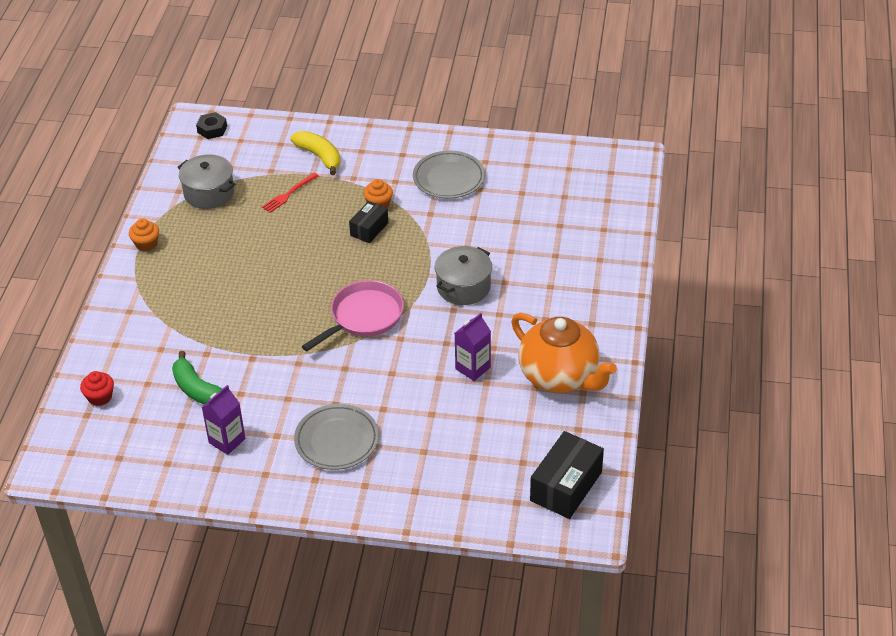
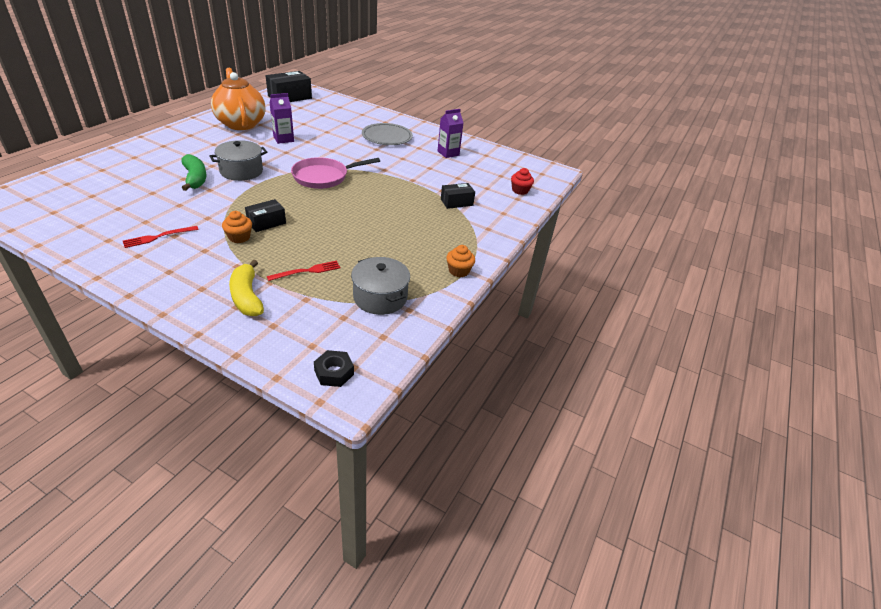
camera: 165 degrees left, 5 degrees down
(179, 339) = (456, 202): none -> black box
(197, 390) = (455, 176): green banana -> green banana (195, 178)
(448, 178) = (157, 237): grey plate -> red fork

